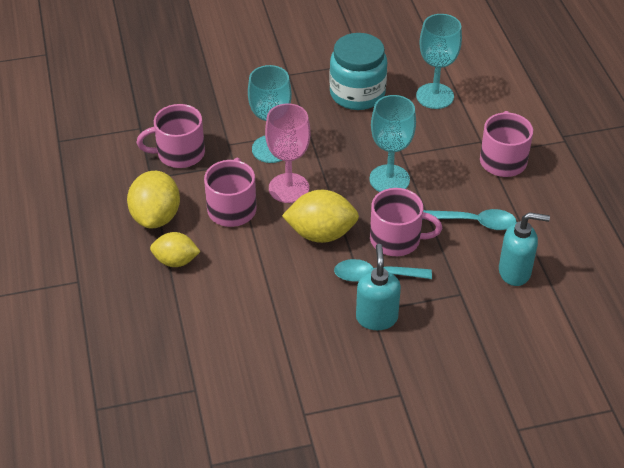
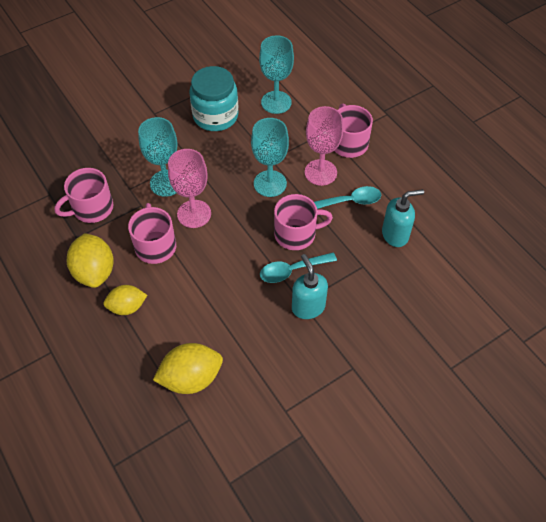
camera: 20 degrees left, 10 degrees up
(321, 233) = (235, 246): yellow lemon -> yellow lemon (191, 378)
(454, 183) = (320, 172): none -> pink goblet

